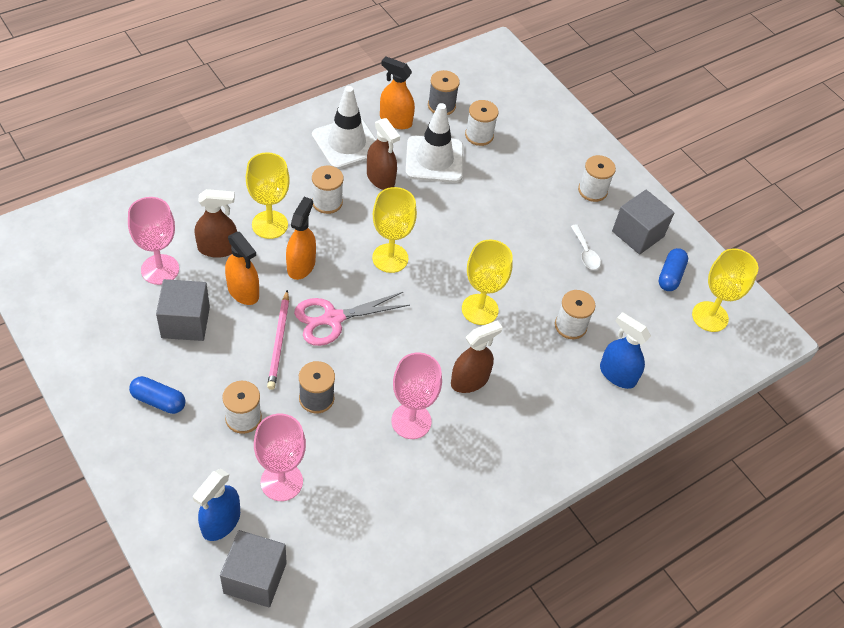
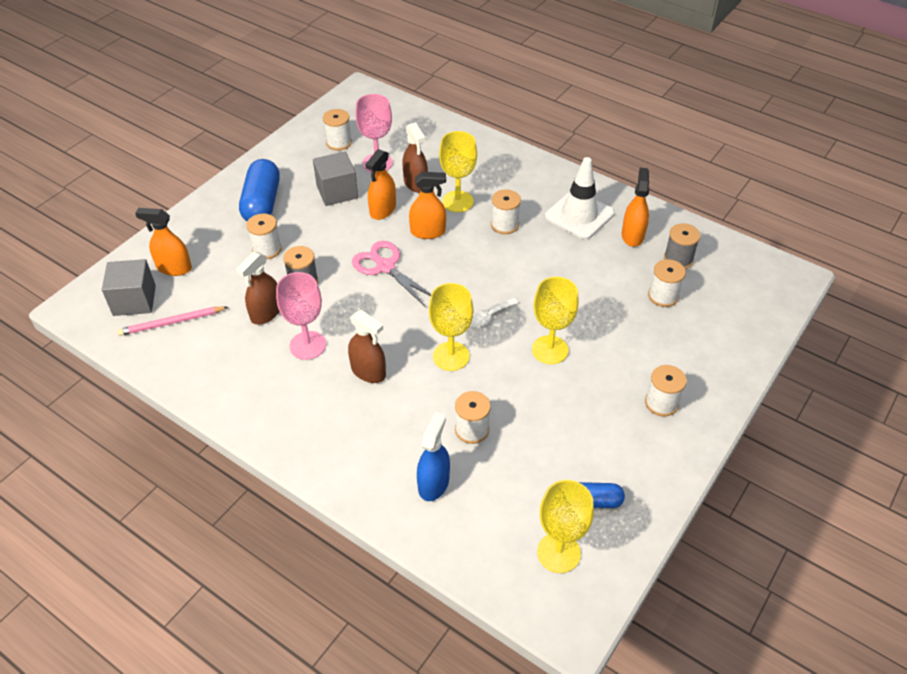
camera: 75 degrees right, 5 degrees down
(96, 292) = (339, 142): none -> white spool
(158, 401) = (262, 203): blue capsule -> blue capsule, size x1.75
(221, 522) = (174, 268): blue spray bottle -> orange spray bottle
(279, 342) = (346, 244): pink pencil -> pink pencil (171, 323)
(281, 481) = (219, 288): pink goblet -> none
(380, 178) = (555, 247): brown spray bottle -> brown spray bottle (266, 313)
(390, 258) = (470, 281): yellow goblet -> yellow goblet (550, 350)
(434, 160) = (606, 274): white traffic cone -> none
(585, 253) = (572, 418): white spoon -> white spoon (489, 316)
(637, 234) = (630, 457): grey cube -> none

